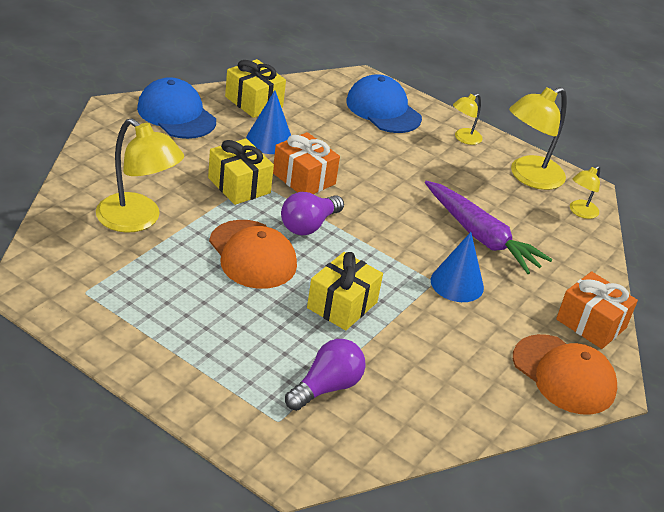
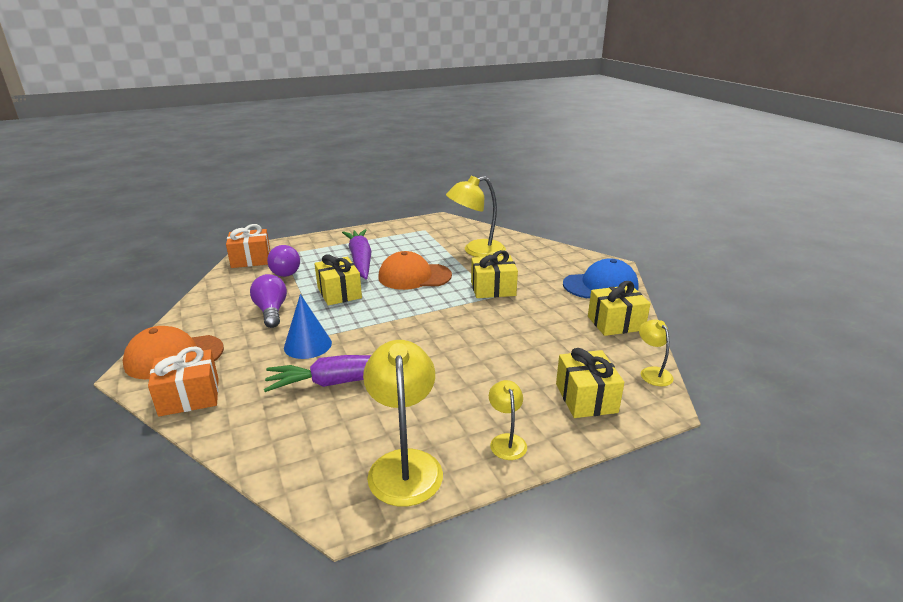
camera: 125 degrees right, 10 degrees down
(240, 322) = (360, 260): none -> purple carrot
(269, 140) = (549, 315): blue cone -> none
(304, 178) = (486, 316): orange gift -> orange gift (251, 259)
(308, 225) = (427, 303): purple light bulb -> purple light bulb (271, 311)
(383, 110) = (586, 398): blue cap -> yellow gift
(580, 212) = (314, 478): yellow lamp -> yellow lamp (652, 372)

